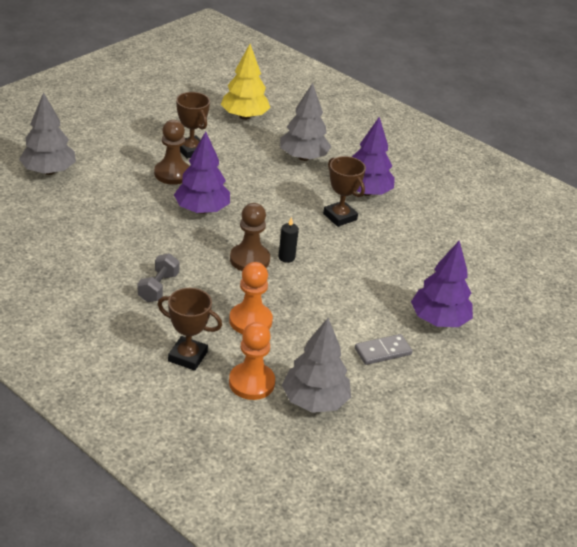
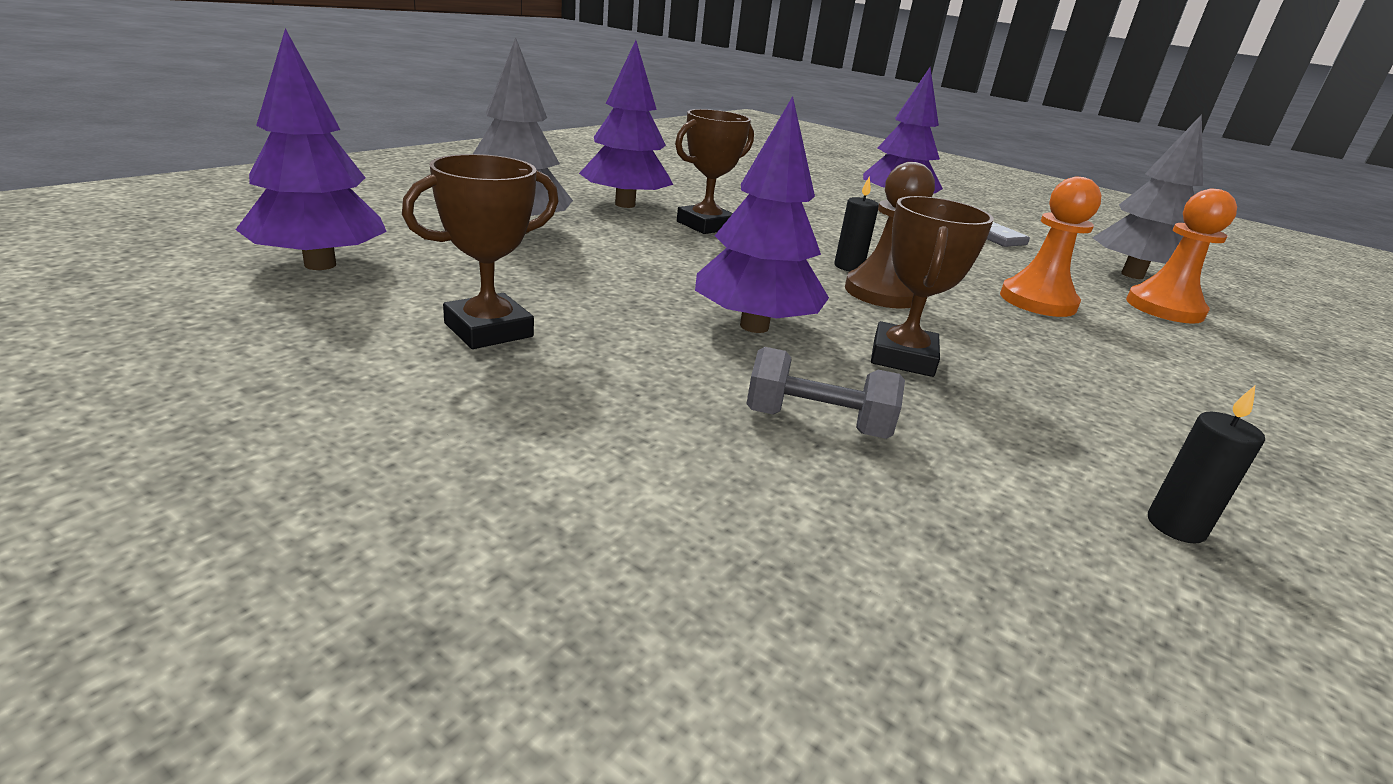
camera: 95 degrees left, 10 degrees down
(49, 171) = (670, 612): grey tree -> none
(56, 269) = (1175, 526): none -> black candle
(158, 287) = (1059, 376): grey dumbbell -> grey dumbbell (816, 423)
(172, 174) = (614, 356): brown pawn -> none
(187, 356) = (1191, 352): brown trophy -> brown trophy (902, 357)
(244, 116) = (320, 265): yellow tree -> purple tree

